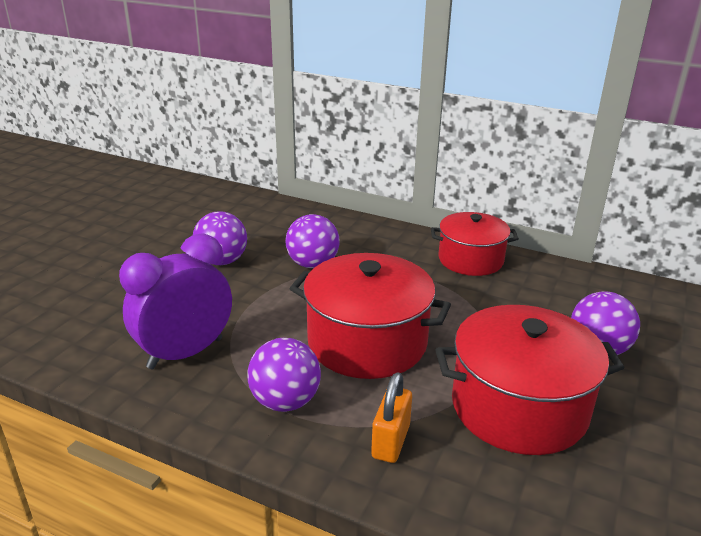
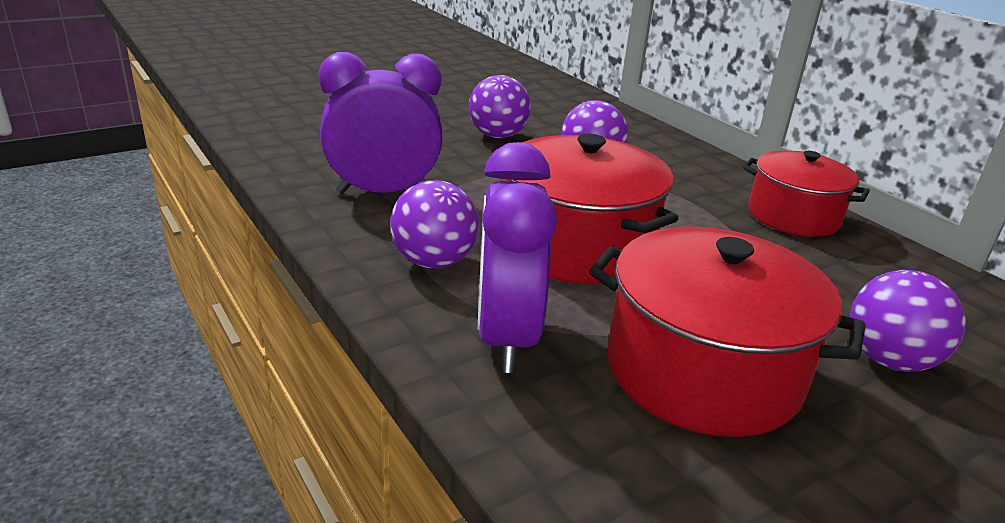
camera: 30 degrees right, 0 degrees up
(391, 441) = (506, 337): orange padlock -> purple clock

